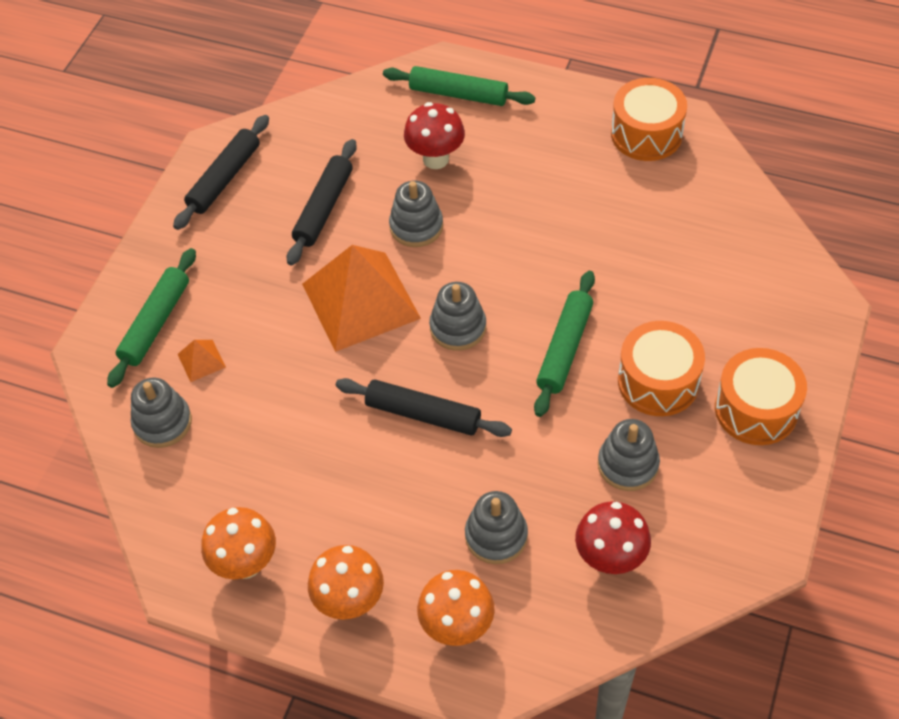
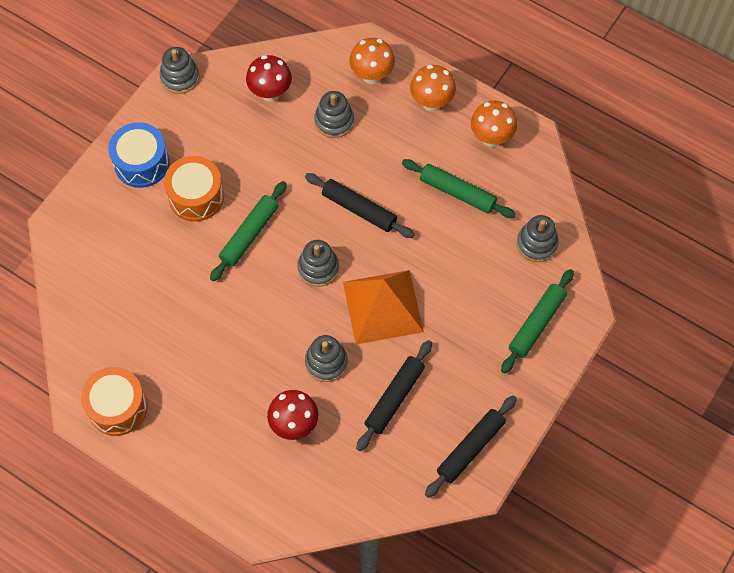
camera: 170 degrees left, 10 degrees up
(201, 360) = (505, 285): orange pyramid -> none
(458, 94) = (256, 491): green rolling pin -> green rolling pin (457, 192)
(628, 464) = (238, 146): grey stacking toy -> grey stacking toy (180, 77)
(756, 409) = (141, 163): orange drum -> blue drum

